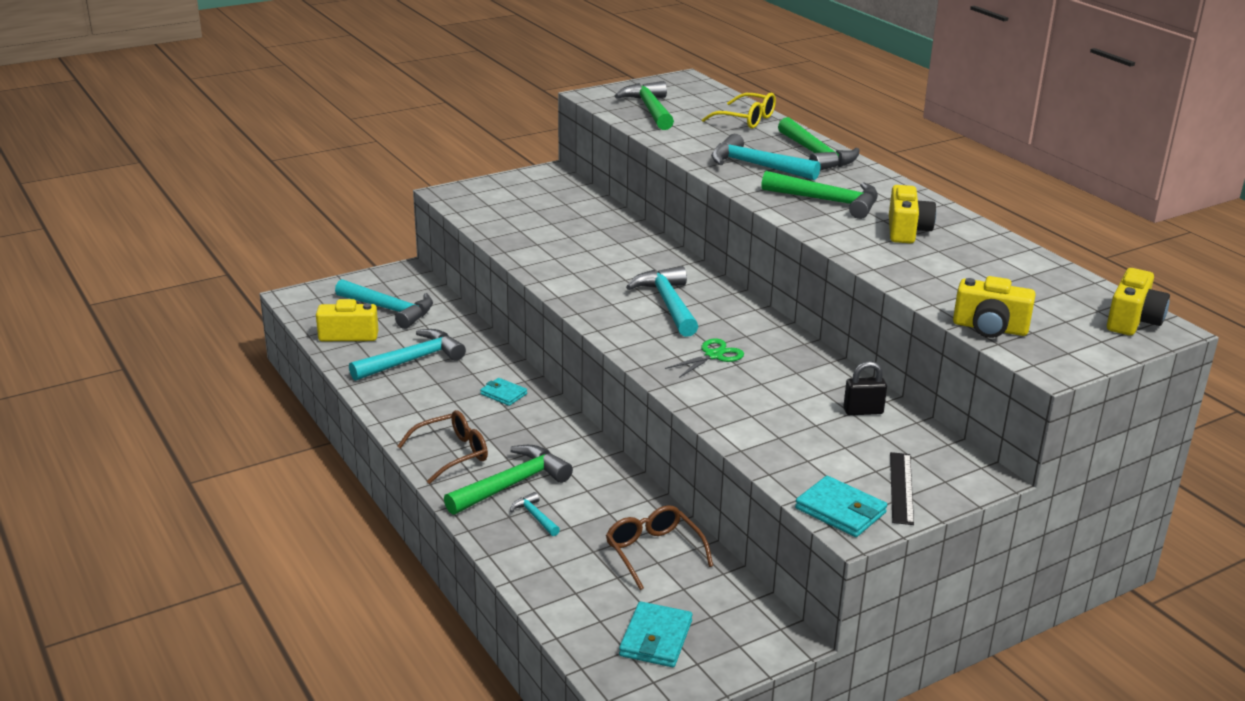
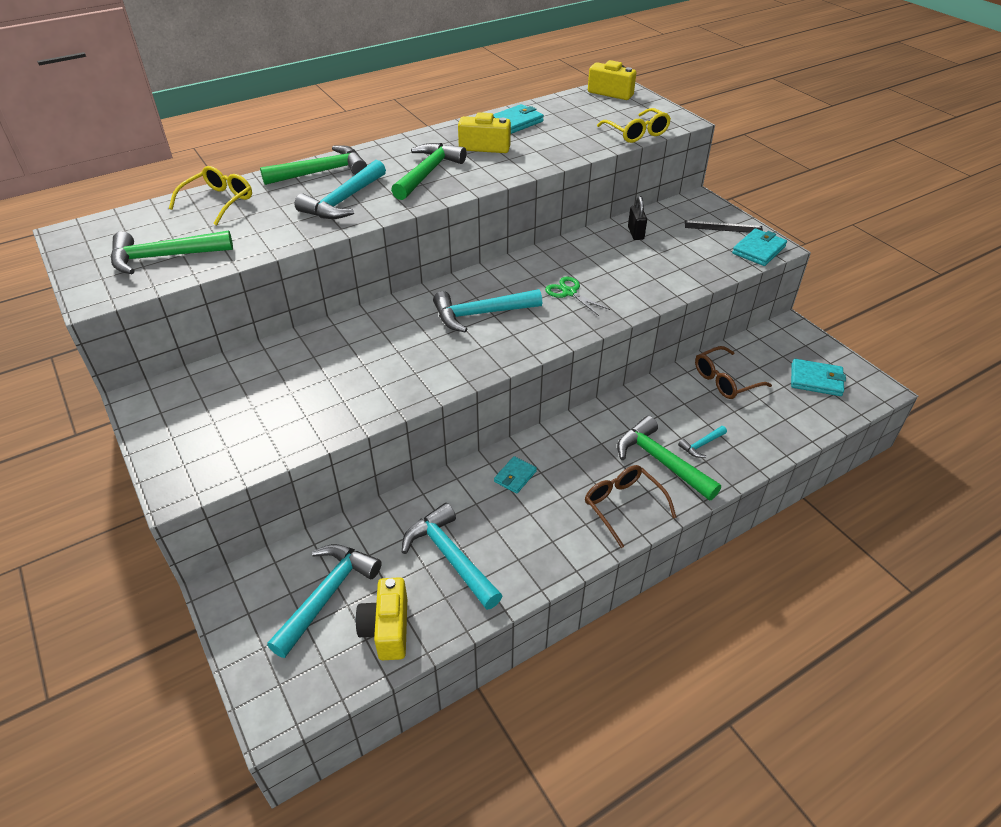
camera: 90 degrees left, 15 degrees up
(987, 250) = (516, 122): none -> turquoise wallet
(990, 328) = (636, 133): yellow camera -> yellow glasses

